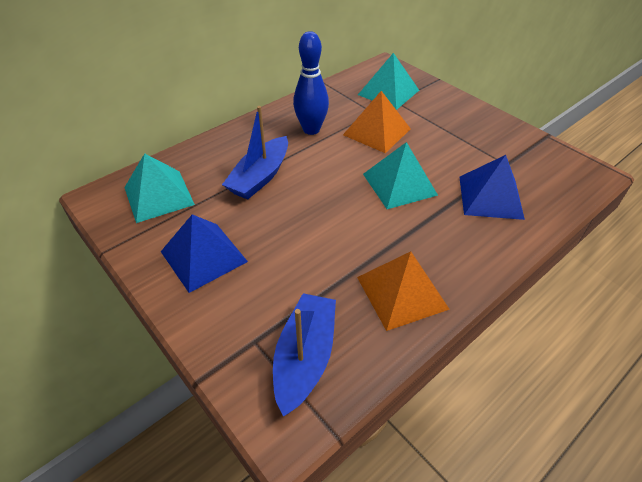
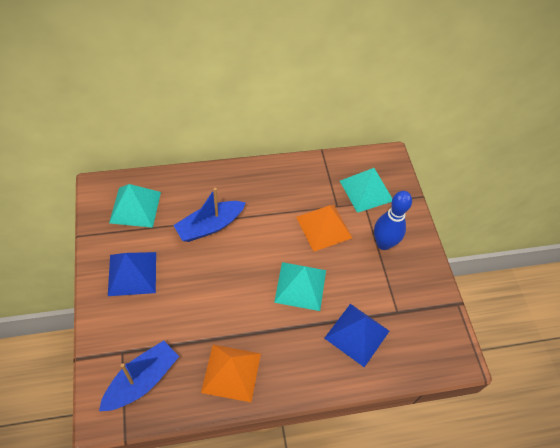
camera: 25 degrees right, 10 degrees up
(311, 129) = (276, 199): blue bowling pin -> blue bowling pin (383, 243)

